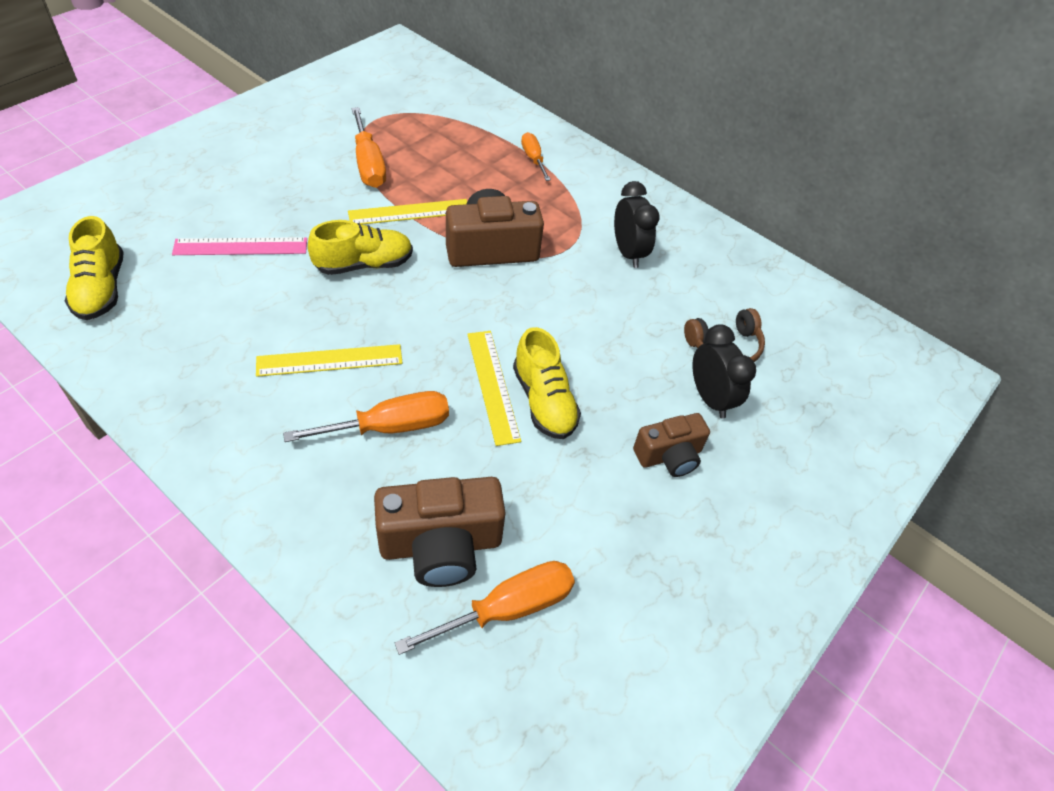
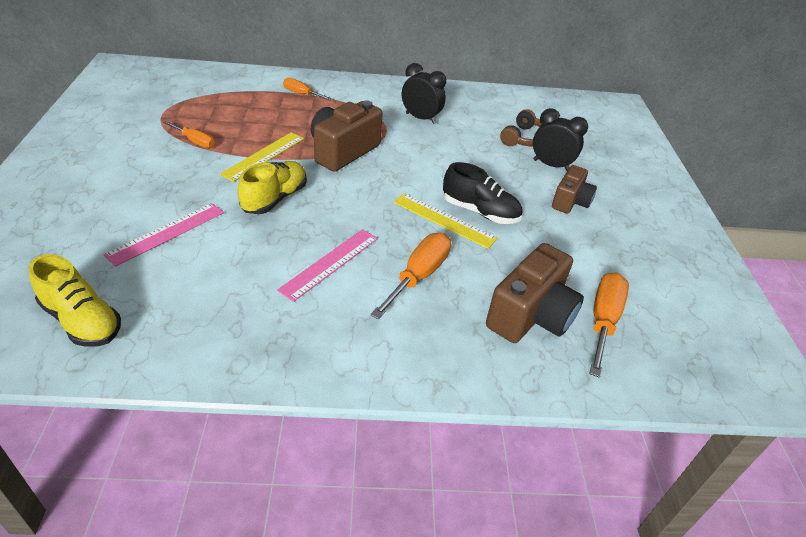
camera: 40 degrees left, 10 degrees down
(330, 360) = (330, 263): yellow ruler -> pink ruler
(368, 164) = (195, 141): orange screwdriver -> orange screwdriver, size x0.61
(544, 401) = (480, 212): yellow shoe -> black shoe

